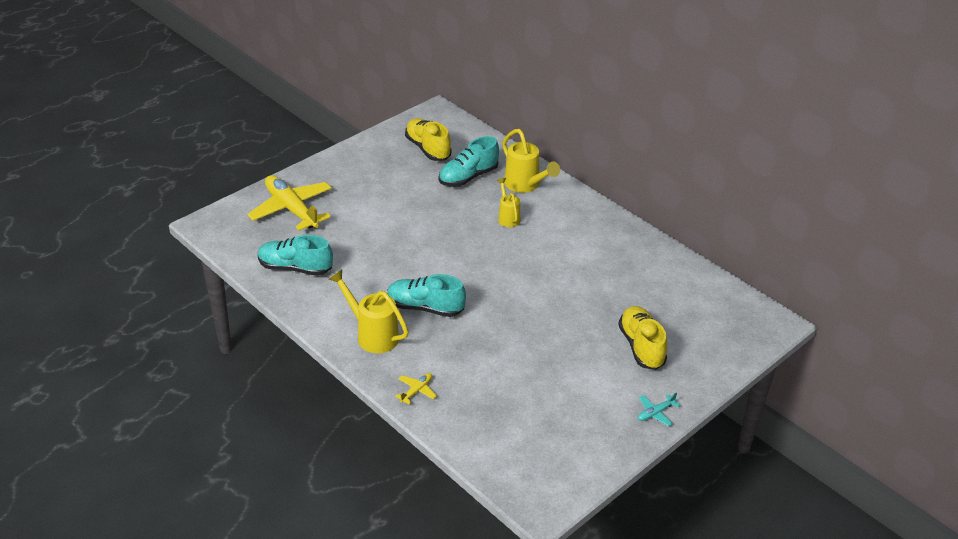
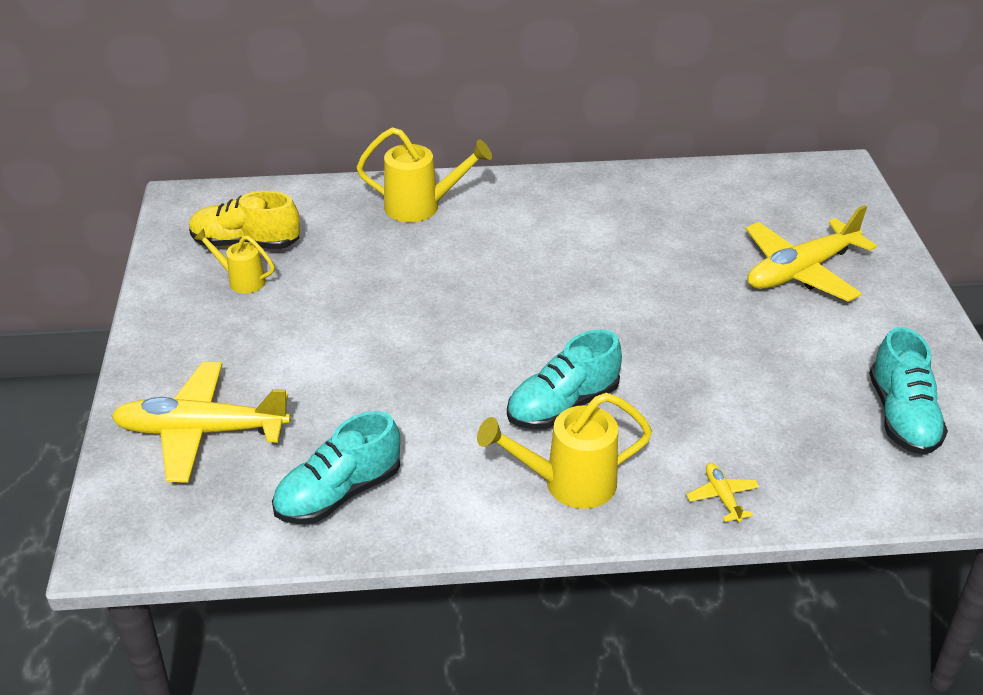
camera: 50 degrees left, 0 degrees up
(468, 177) = (347, 241): turquoise shoe -> turquoise shoe (902, 416)
(508, 217) = (464, 250): yellow watering can -> yellow watering can (241, 280)
(641, 346) = (800, 271): yellow shoe -> yellow plane
(655, 413) = (921, 318): turquoise plane -> none

